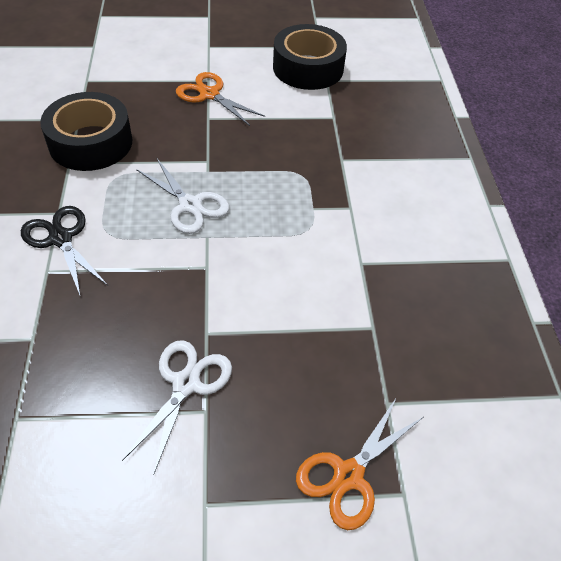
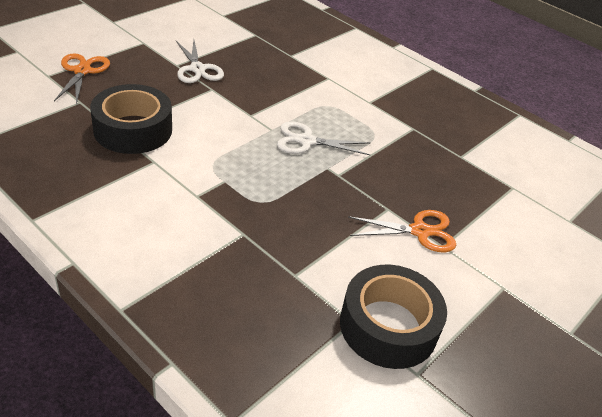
camera: 135 degrees right, 10 degrees down
(61, 239) = (346, 92): black scissors -> none
(91, 143) = (425, 146): black tape -> black tape (133, 130)

